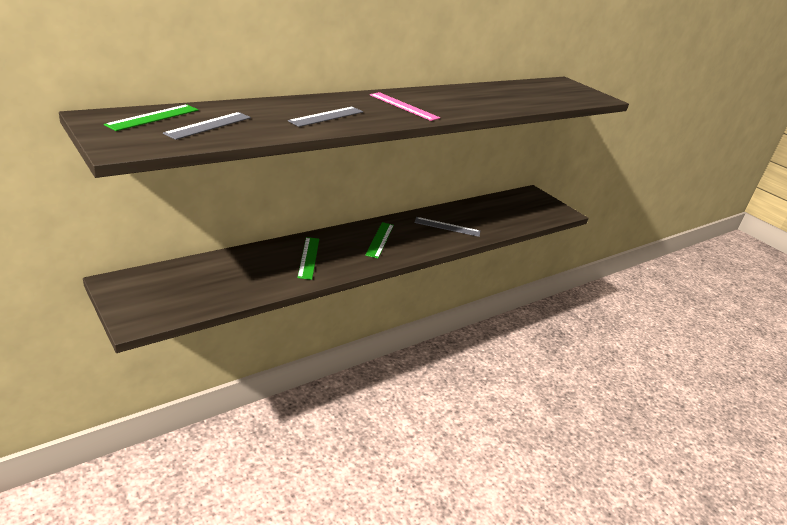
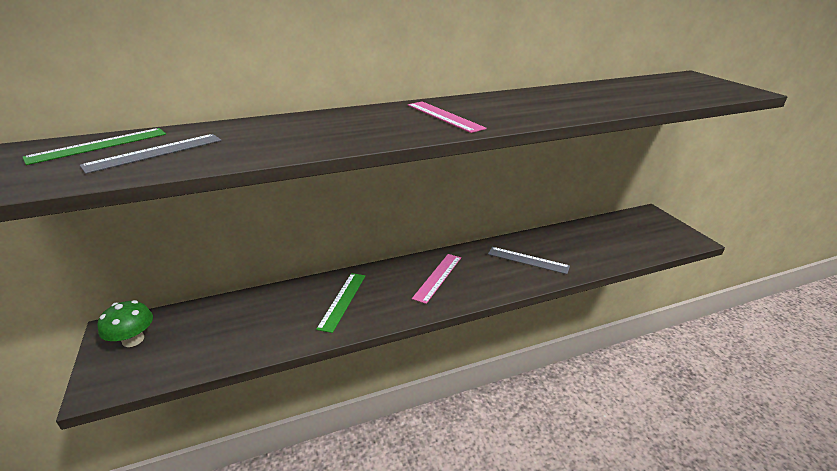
camera: 20 degrees right, 0 degrees up
(139, 289) = (133, 340): none -> green mushroom
(326, 116) = (326, 134): grey ruler -> none
(380, 240) = (438, 277): green ruler -> pink ruler

